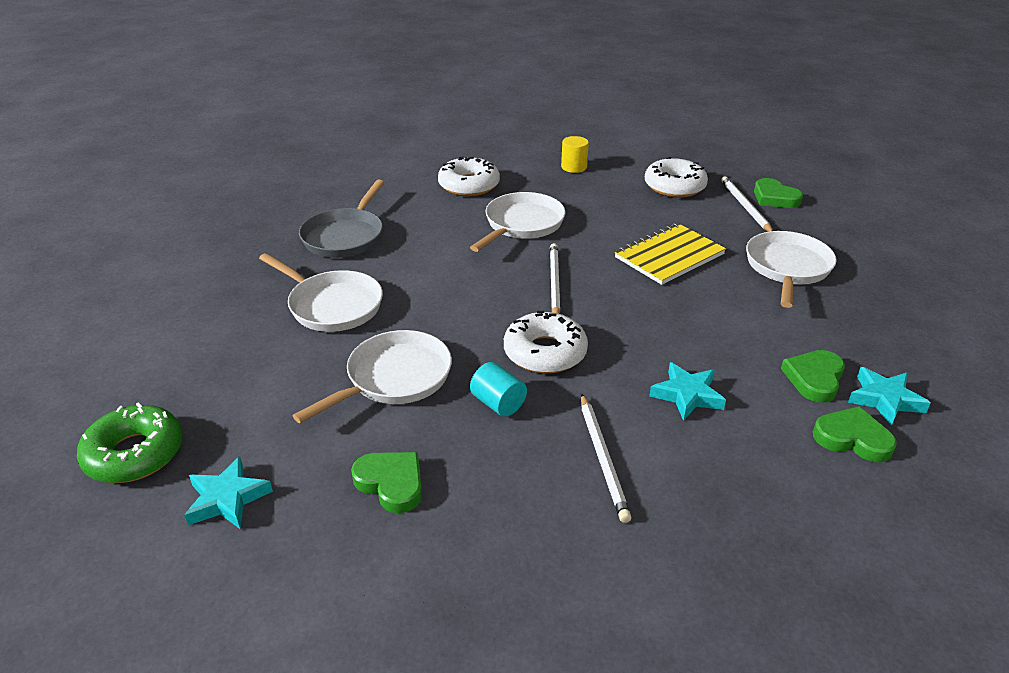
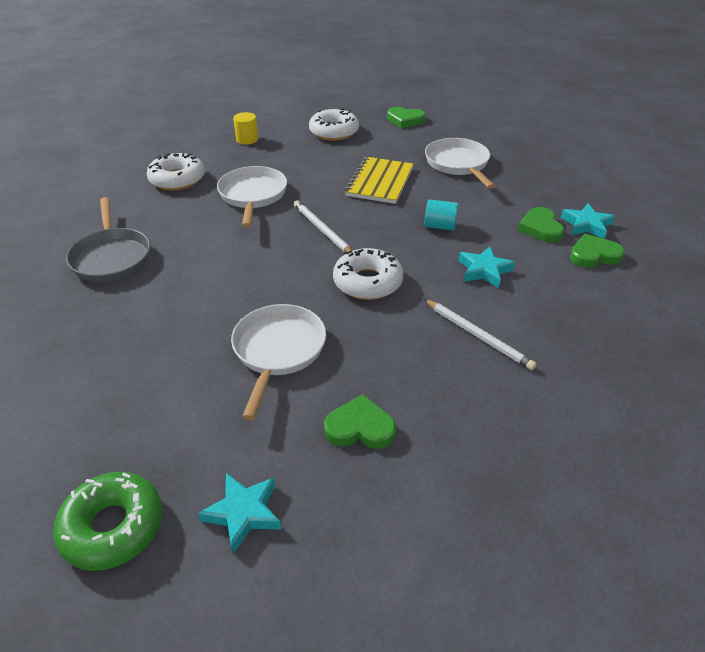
camera: 35 degrees left, 5 degrees up
(331, 305) = (162, 318): white pan -> none
(498, 403) = (374, 332): turquoise cylinder -> turquoise cylinder (440, 226)
(745, 207) = (393, 132): white pencil -> none

